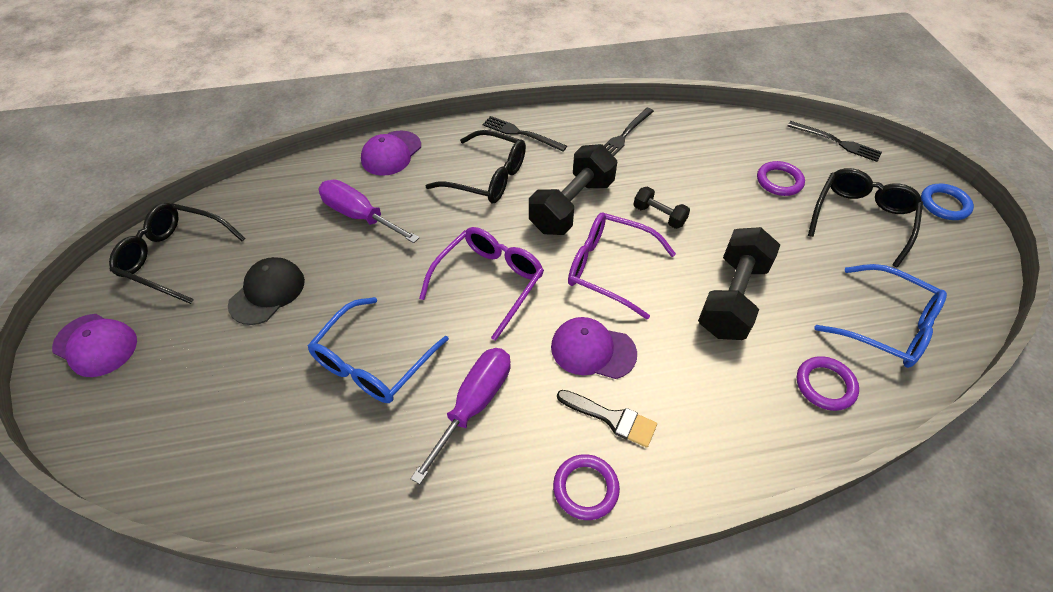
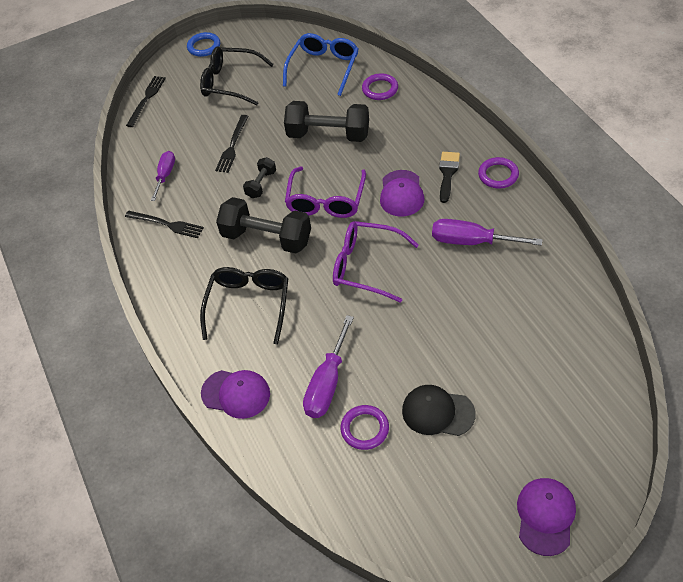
camera: 100 degrees left, 0 degrees up
(175, 257) = (432, 514): black glasses -> none
(373, 362) = (467, 309): blue glasses -> none
(521, 134) = (181, 298): black fork -> black fork (232, 146)
(699, 142) = (165, 175): none -> purple screwdriver
(779, 181) = (202, 125): purple ring -> purple ring (364, 429)

